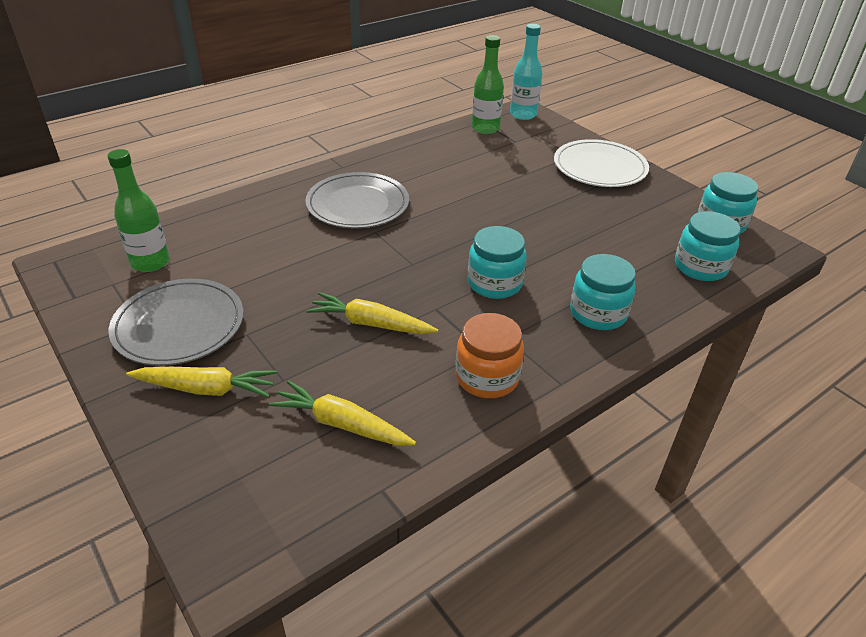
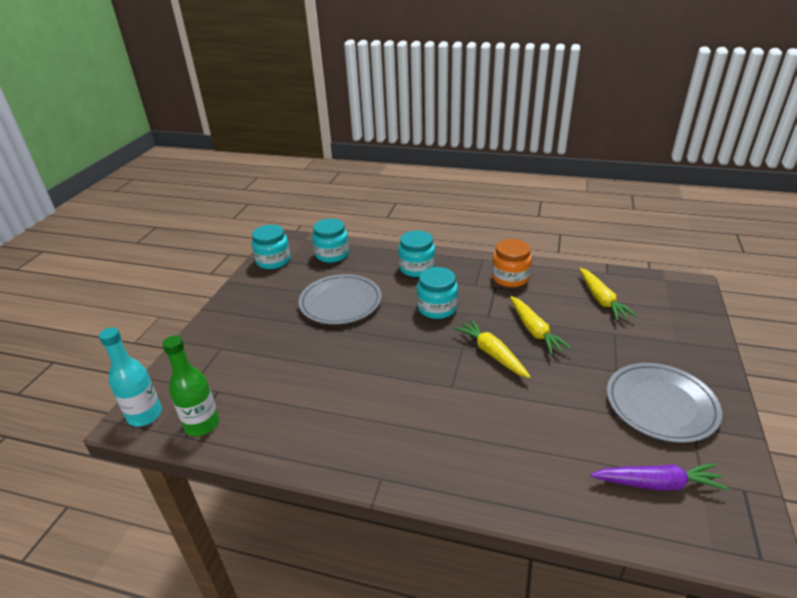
camera: 125 degrees left, 5 degrees down
(150, 262) = (657, 483): green bottle -> purple carrot
(206, 389) = (664, 354): yellow carrot -> yellow carrot (492, 354)
(357, 204) = (429, 420): grey plate -> grey plate (340, 302)
(599, 167) = (233, 327): white plate -> none

